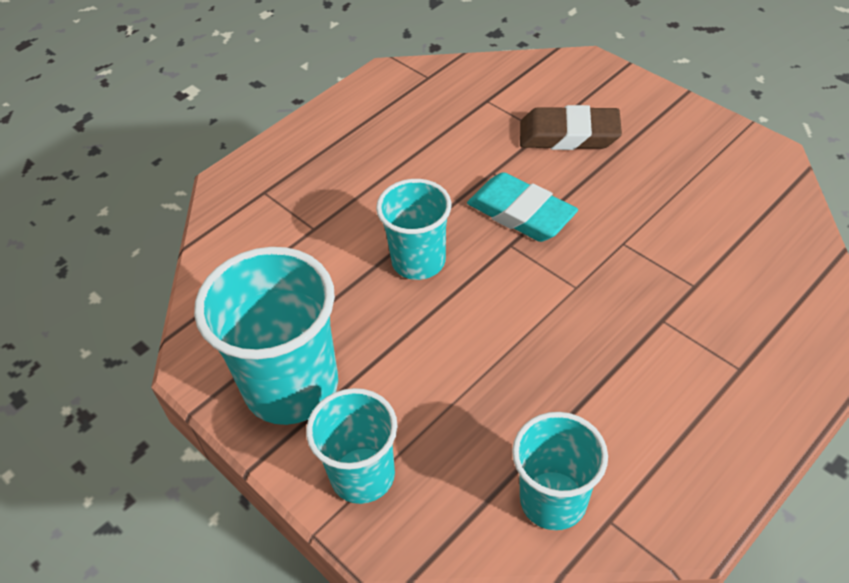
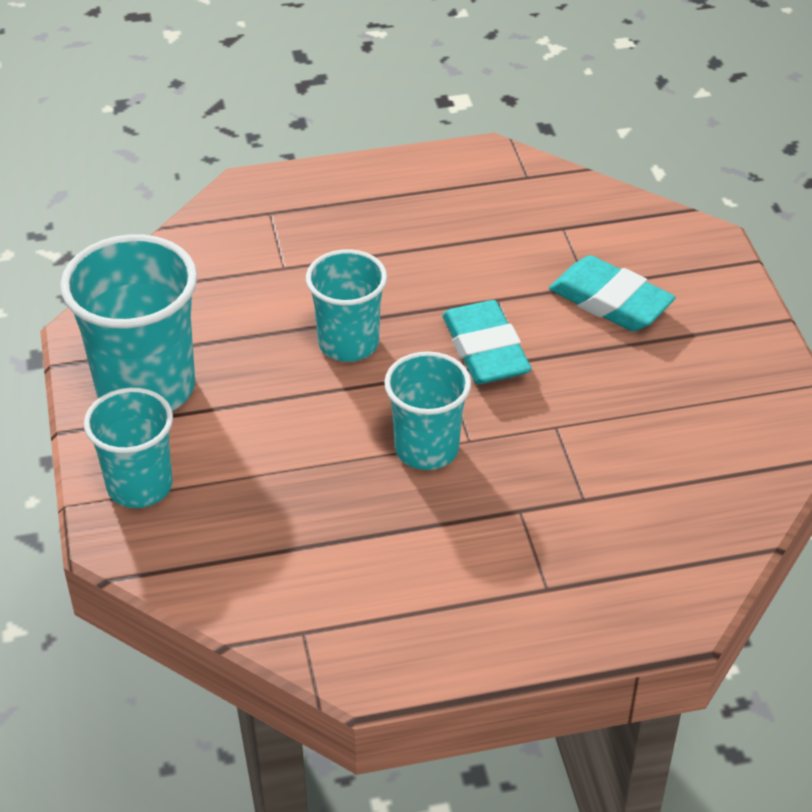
camera: 30 degrees right, 5 degrees down
(553, 500) = (272, 591): turquoise cup -> turquoise cup (426, 449)
(569, 135) = (610, 301): brown eraser -> turquoise eraser

